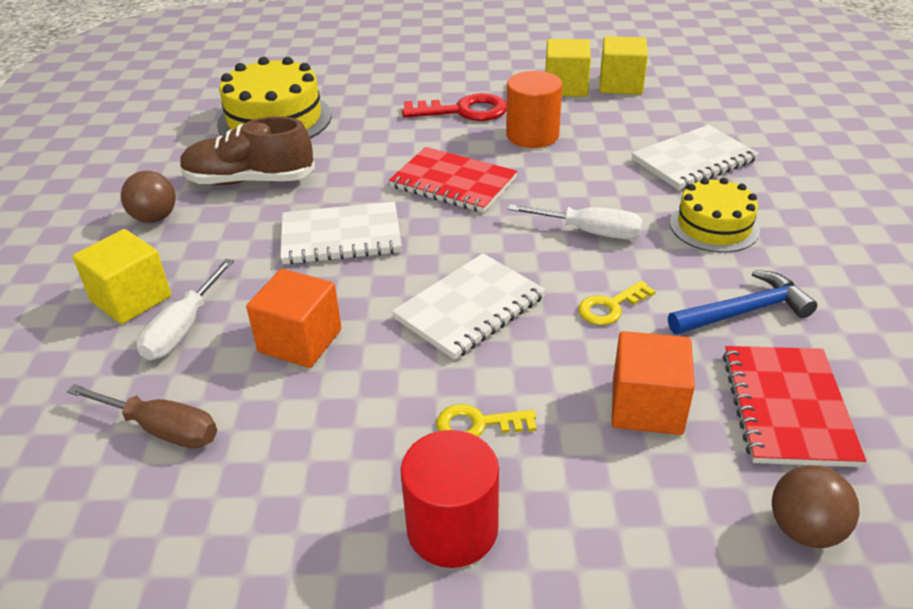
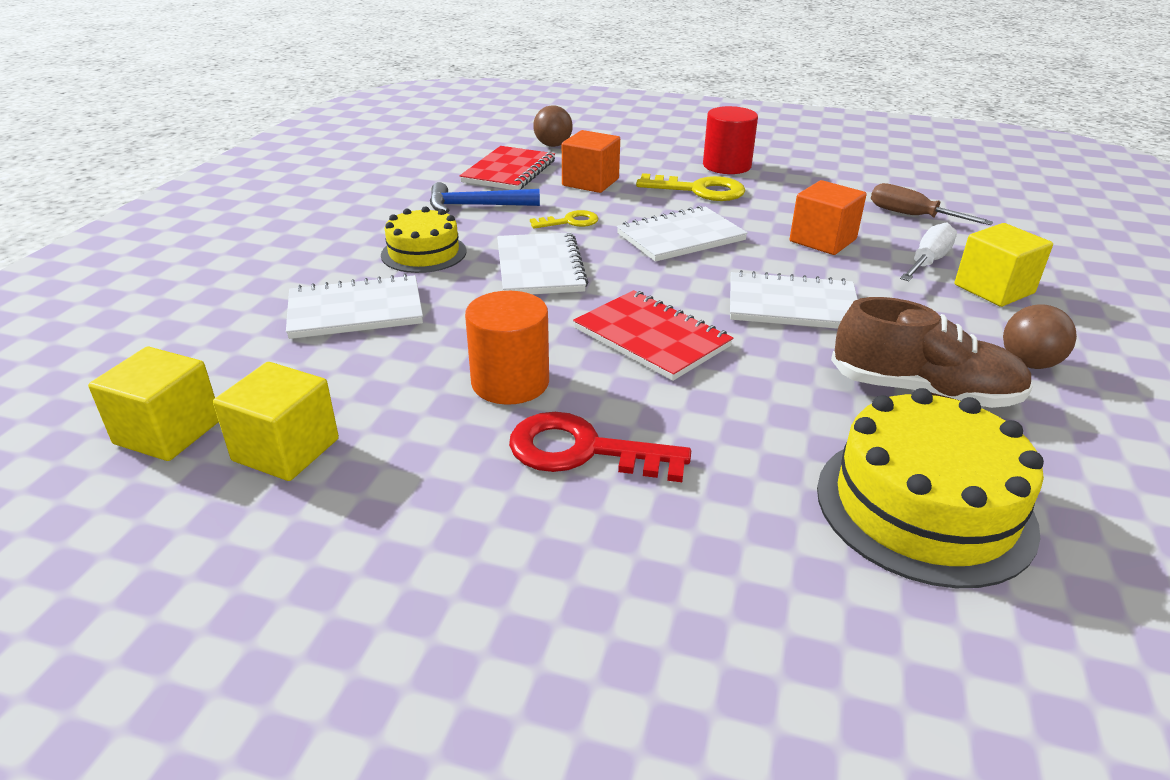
camera: 165 degrees left, 5 degrees down
(477, 424) = (699, 190): yellow key -> yellow key, size x1.69
(565, 87) = (378, 466): yellow cube -> yellow cube (168, 432)
(590, 232) = (540, 267): white screwdriver -> white notebook

